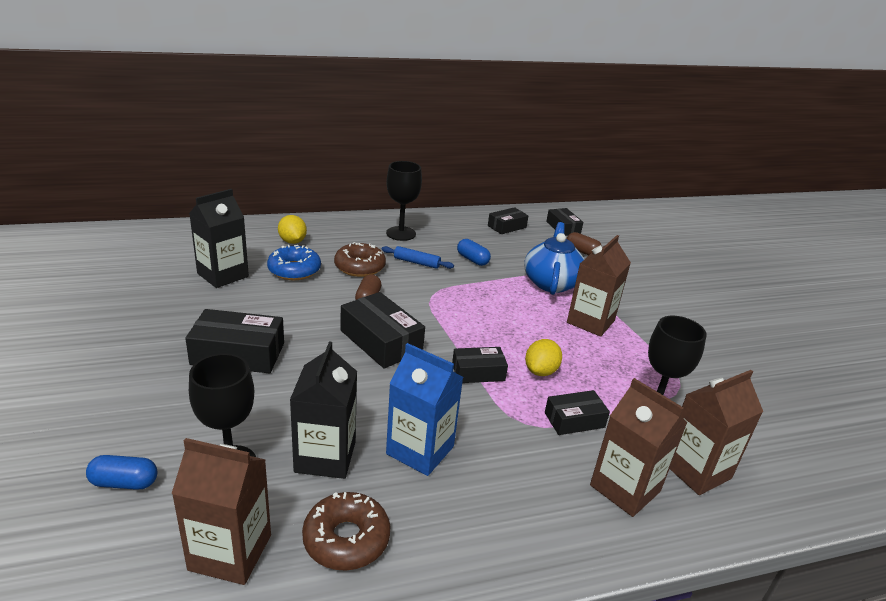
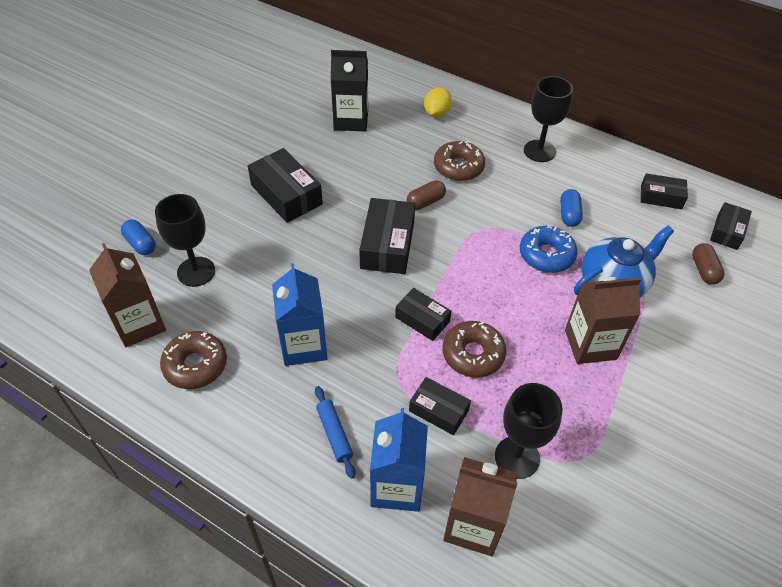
camera: 50 degrees right, 20 degrees up
(294, 270) = (405, 143): blue donut -> blue donut (546, 255)
(325, 457) = (247, 306): black carton -> none
(416, 262) = (512, 189): blue rolling pin -> blue rolling pin (334, 434)
(540, 371) = (473, 354): yellow lemon -> brown donut
(625, 488) = (397, 486): brown carton -> blue carton

